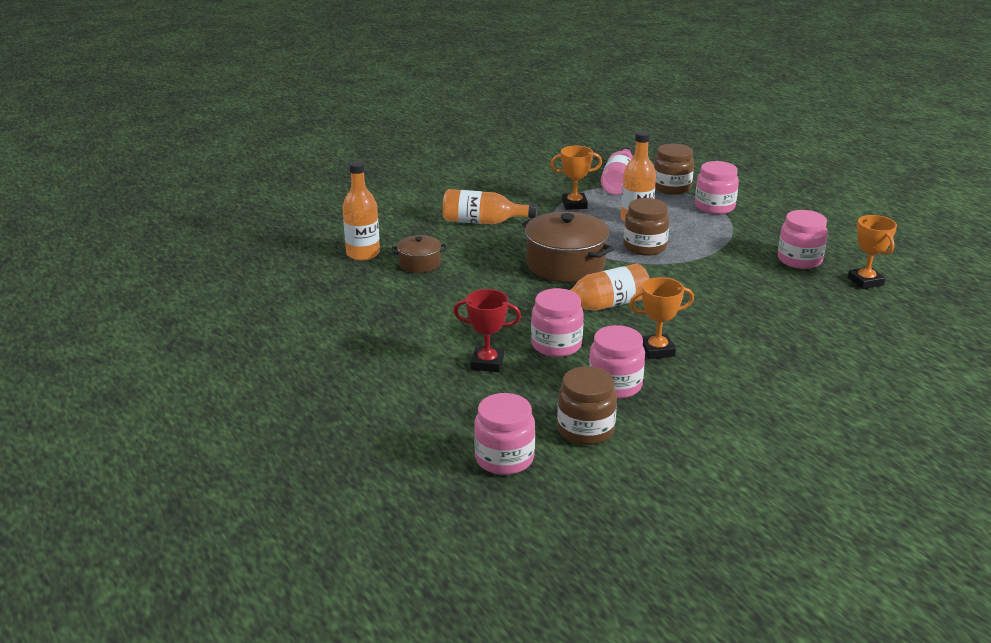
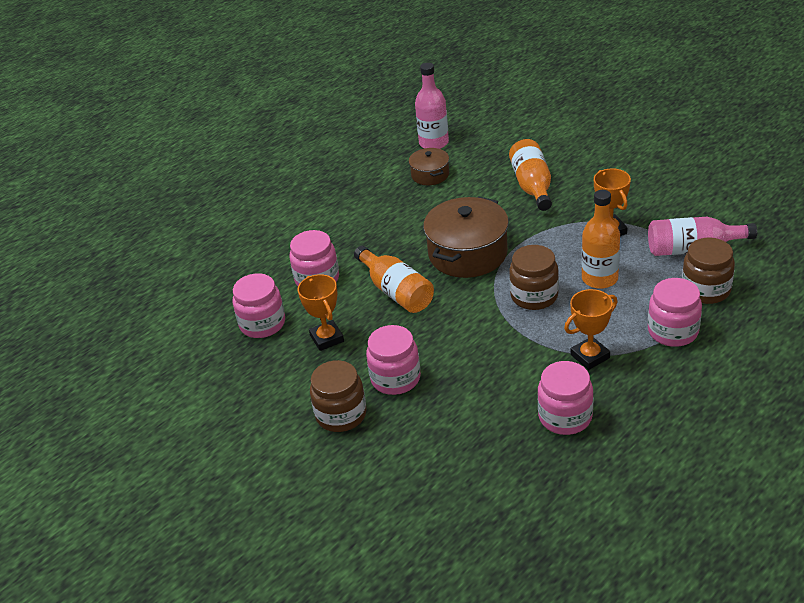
camera: 80 degrees right, 10 degrees up
(363, 254) = (434, 143): orange bottle -> pink bottle
(487, 363) = (278, 250): red trophy -> none
(504, 458) = (152, 289): pink jar -> pink jar (395, 378)
(585, 430) = (195, 320): brown jar -> brown jar (341, 415)
(865, 281) = (536, 478): orange trophy -> orange trophy (590, 356)

